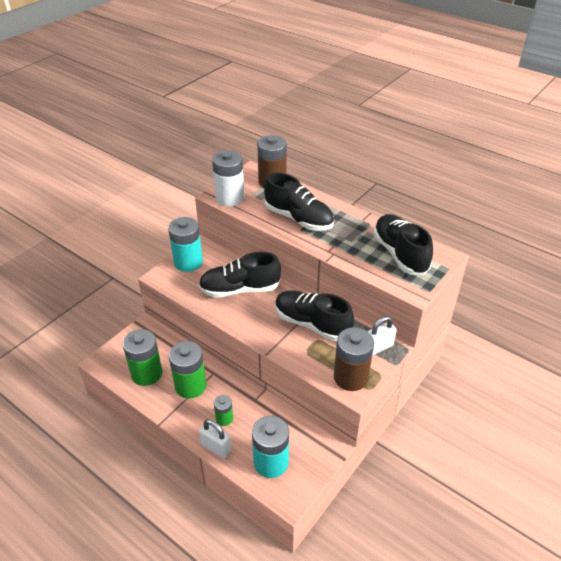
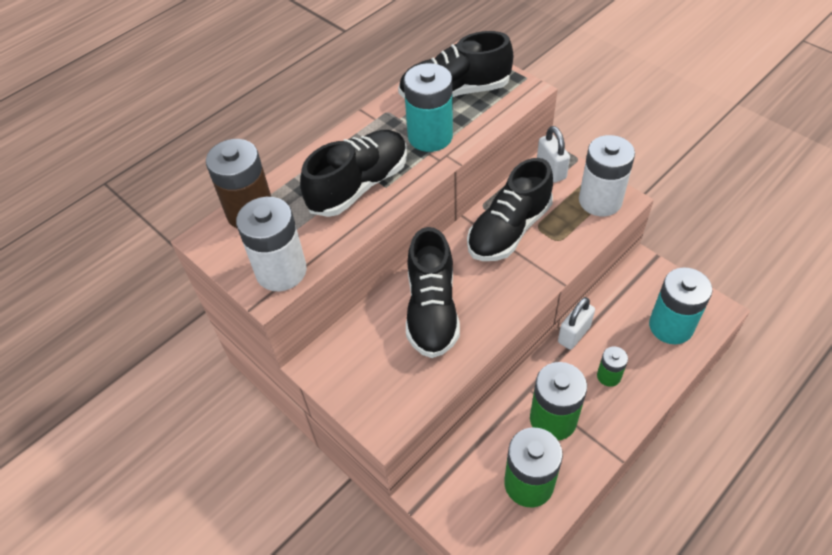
camera: 80 degrees left, 10 degrees up
(188, 262) = (355, 383): turquoise battery -> turquoise battery (430, 136)
(216, 447) = (655, 386): white padlock -> white padlock (574, 334)
(350, 377) = (600, 201): brown battery -> white battery

